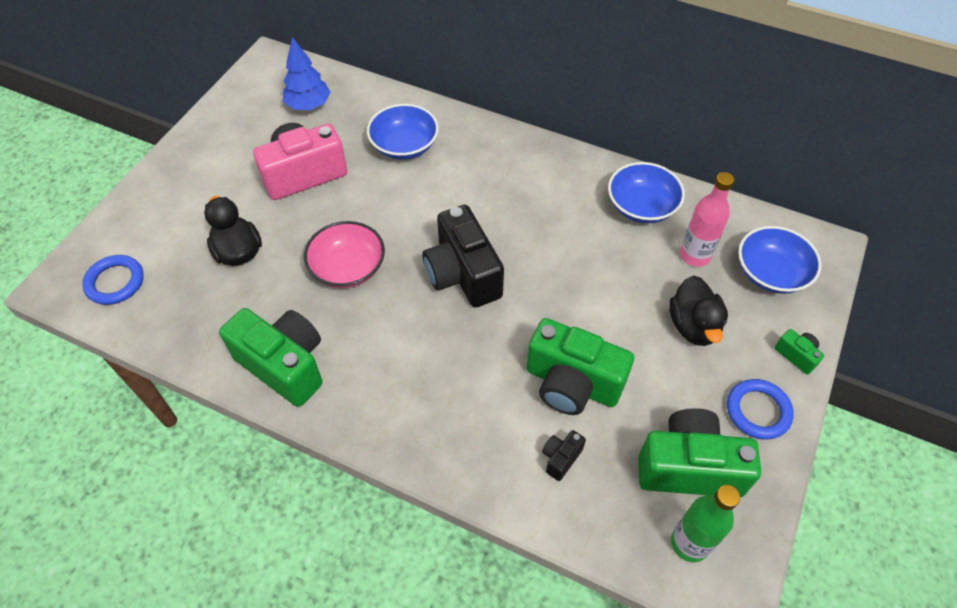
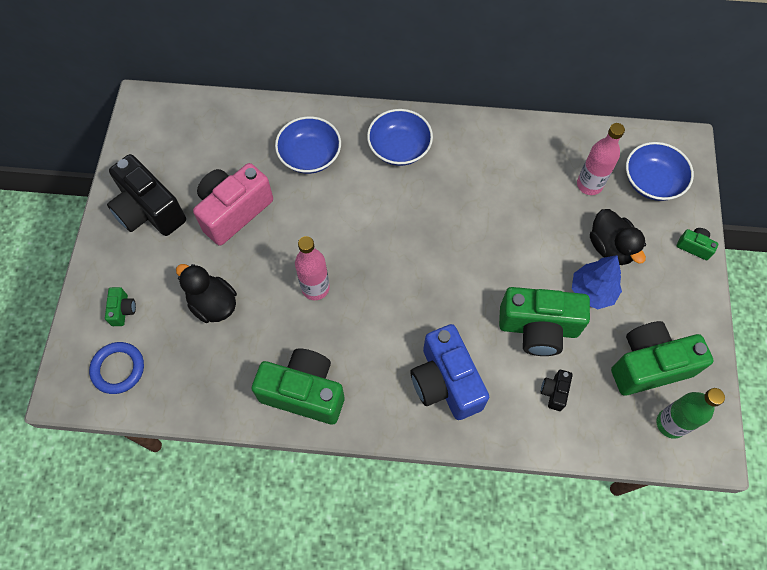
camera: 20 degrees left, 10 degrees up
(150, 231) = (123, 310): none -> green camera
(308, 105) = (204, 141): blue tree -> blue tree (592, 291)
(348, 268) = (315, 288): pink bowl -> pink bottle
(441, 405) = (445, 382): none -> blue camera
(462, 274) = (413, 262): black camera -> black camera (149, 211)
(641, 206) = (531, 153): blue bowl -> blue bowl (399, 148)
(758, 411) = (682, 302): blue ring -> none

